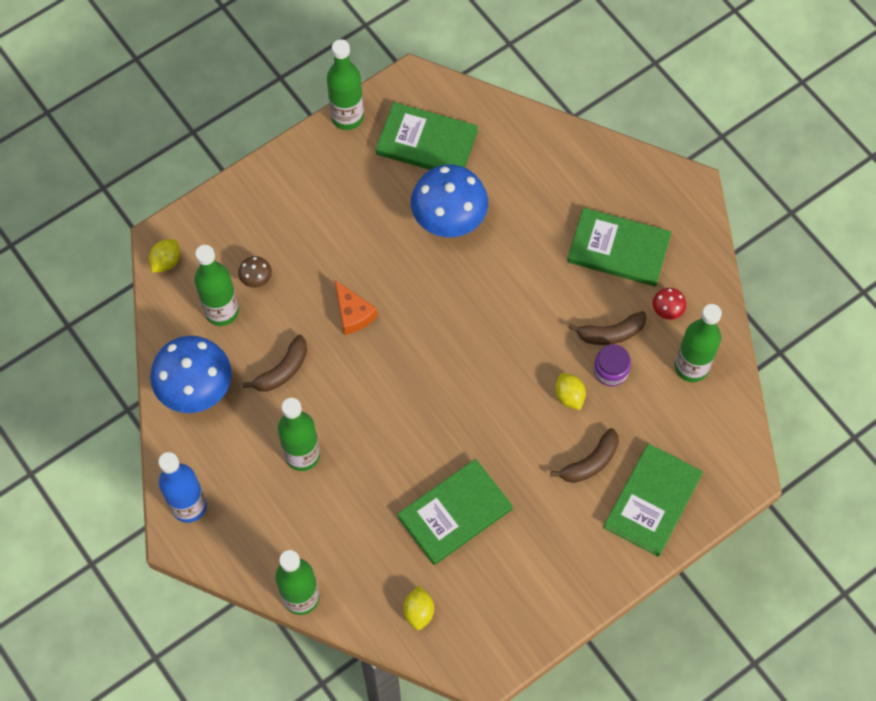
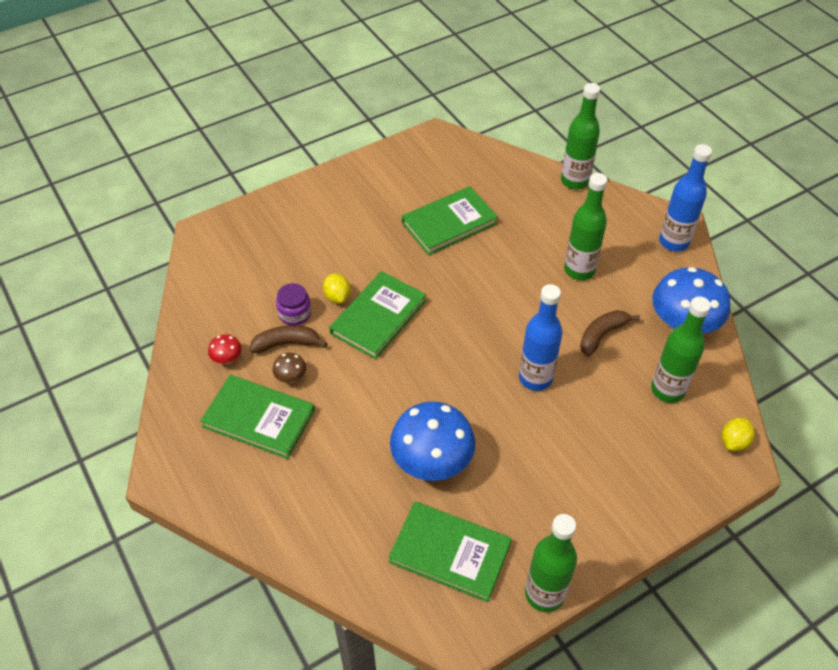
camera: 175 degrees left, 15 degrees down
(256, 279) = (636, 418): brown mushroom -> brown mushroom (291, 377)
(353, 314) = (535, 378): orange cheese -> blue bottle
(418, 612) = (483, 168): yellow lemon -> none
(590, 462) = (329, 248): brown banana -> none
(652, 501) = (284, 220): green book -> green book (378, 317)
(691, 367) = (220, 311): green bottle -> none

